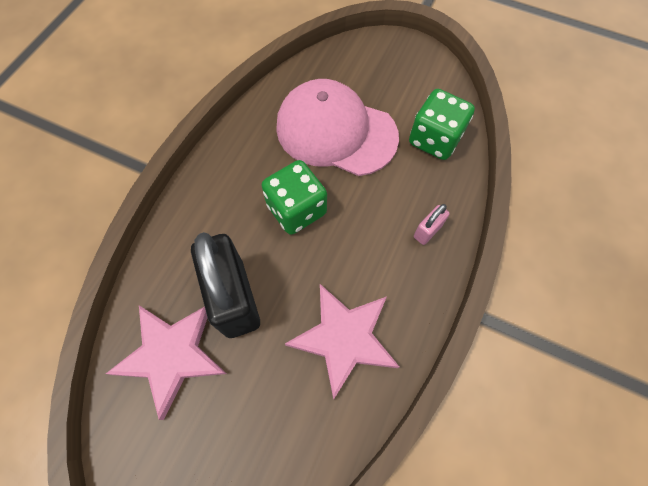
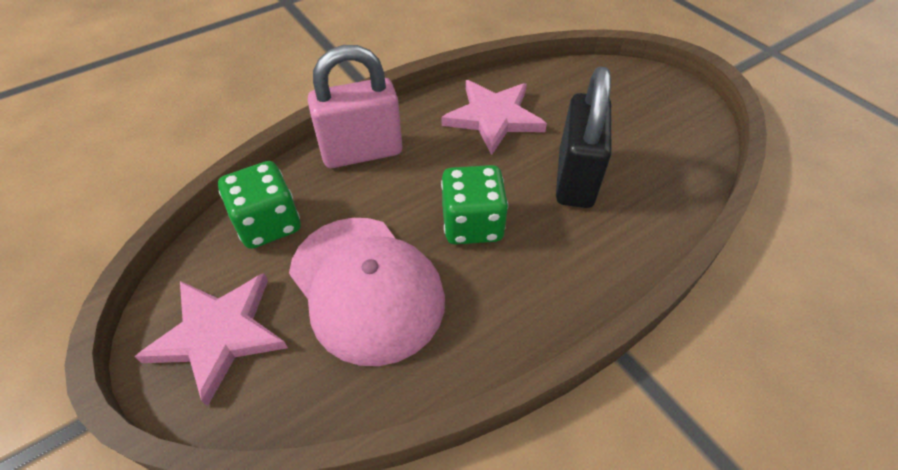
camera: 150 degrees left, 15 degrees down
(171, 355) = (649, 164): pink star -> pink star (218, 334)
(427, 231) = (362, 152): pink padlock -> pink padlock, size x2.30

